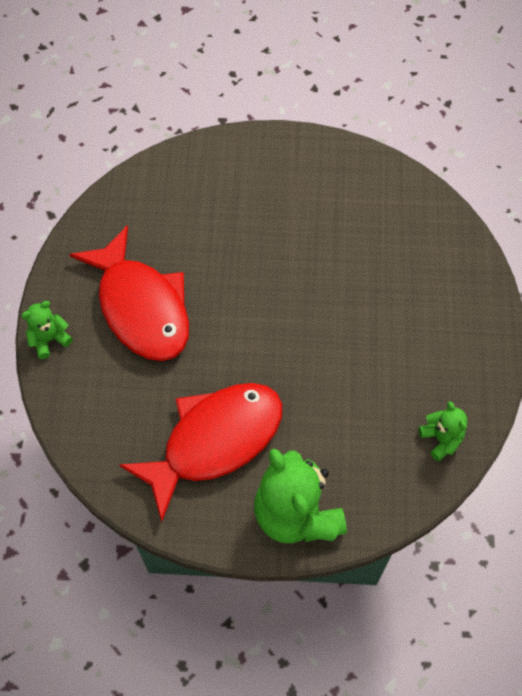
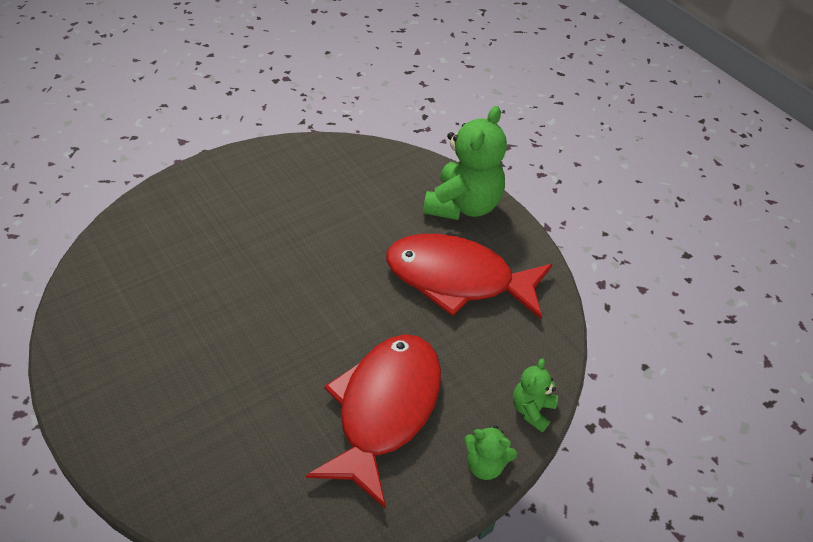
camera: 130 degrees left, 15 degrees down
(441, 439) = (334, 159): green teddy bear -> green teddy bear (532, 410)

